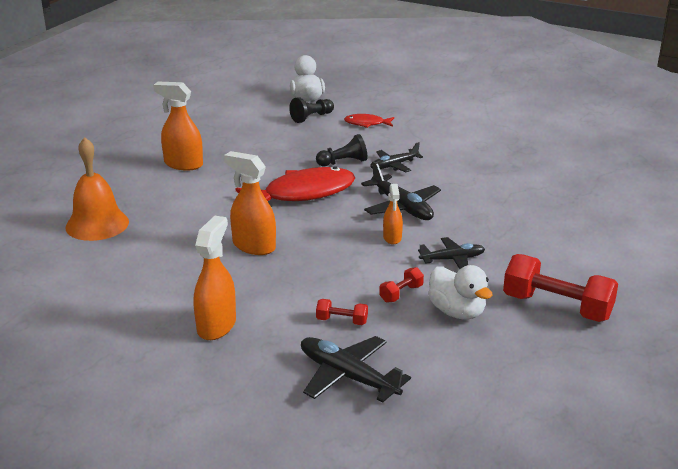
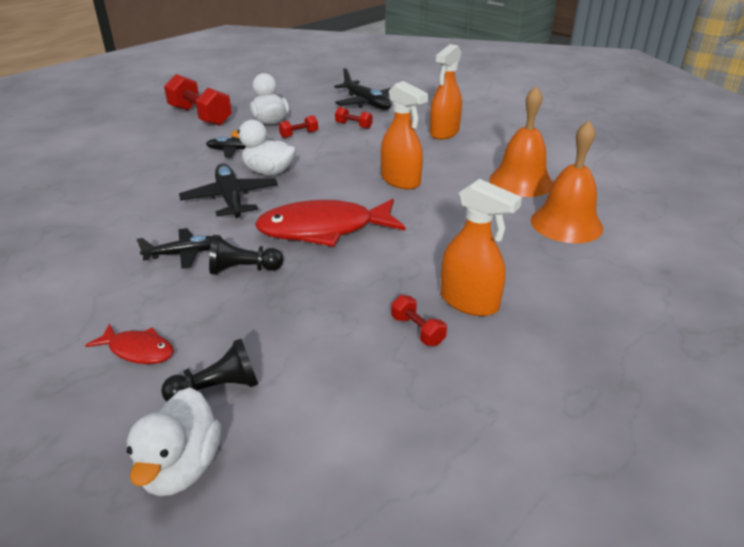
camera: 165 degrees left, 5 degrees up
(128, 262) = (521, 181): none -> orange bell
(215, 148) = (417, 330): none -> red dumbbell
(392, 238) = (268, 172): orange spray bottle -> white duck

